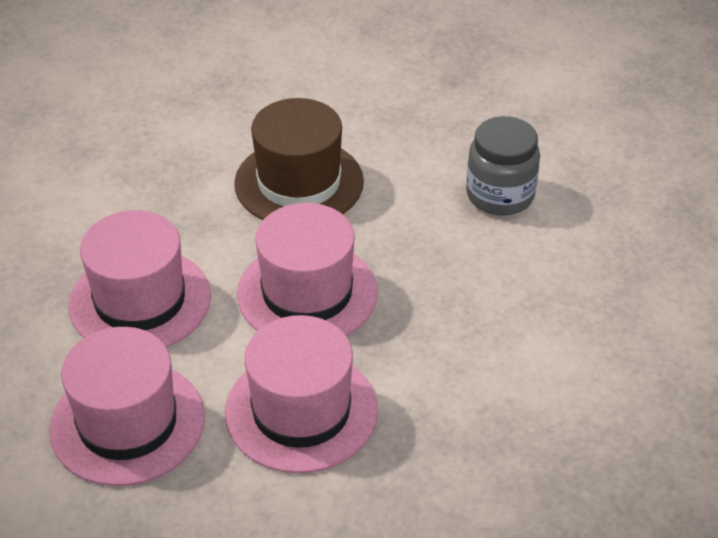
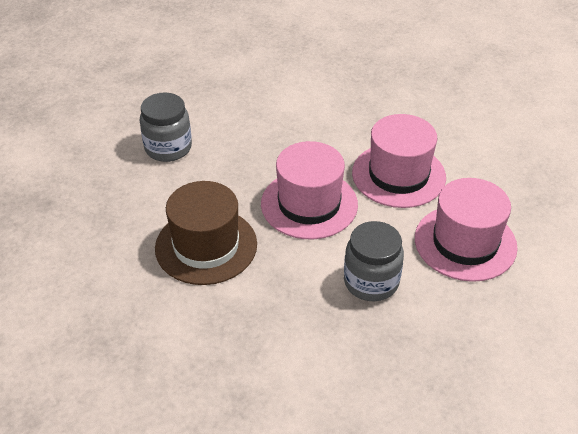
camera: 115 degrees left, 0 degrees up
(140, 300) = (371, 282): pink hat -> grey jar

